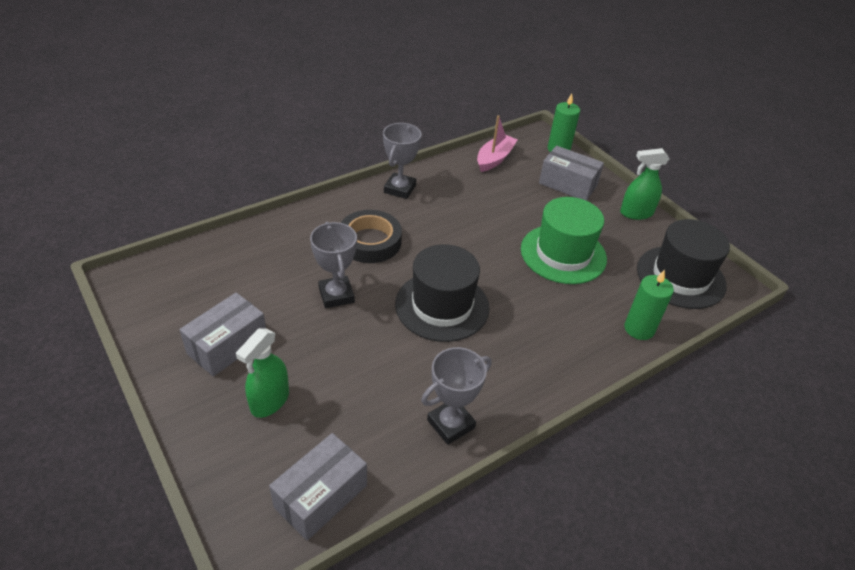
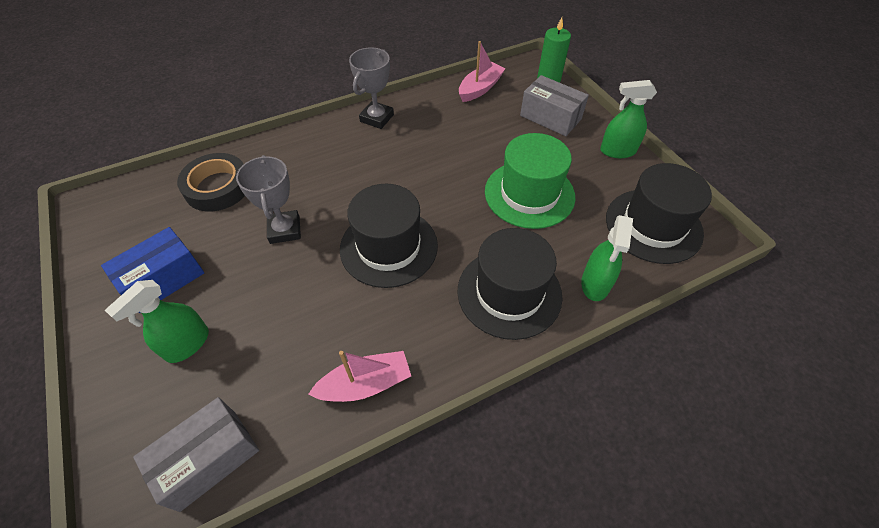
camera: 10 degrees right, 10 degrees up
(227, 345) = (163, 279): grey box -> blue box
(370, 241) = (333, 173): black tape -> black tape (217, 187)
(451, 424) = (365, 384): grey trophy -> pink boat
(563, 340) = (509, 293): none -> black hat
(639, 329) = (595, 284): green candle -> green spray bottle

